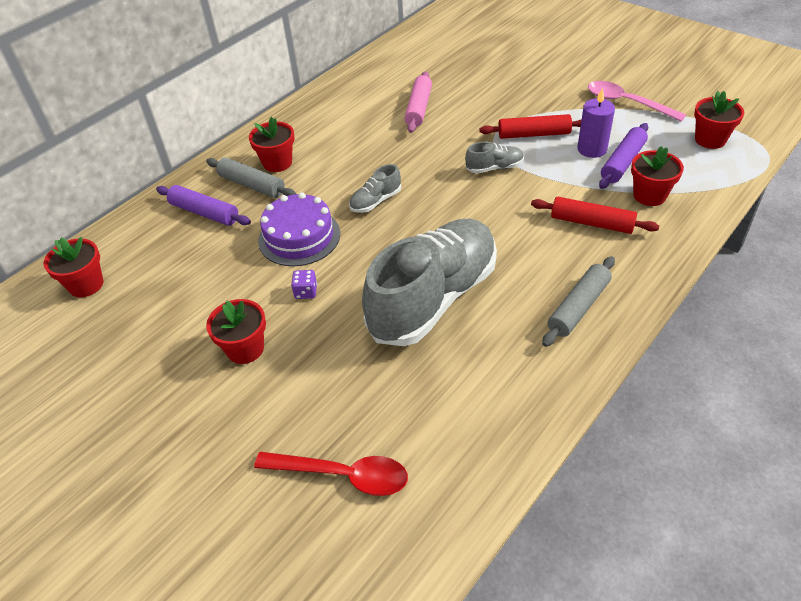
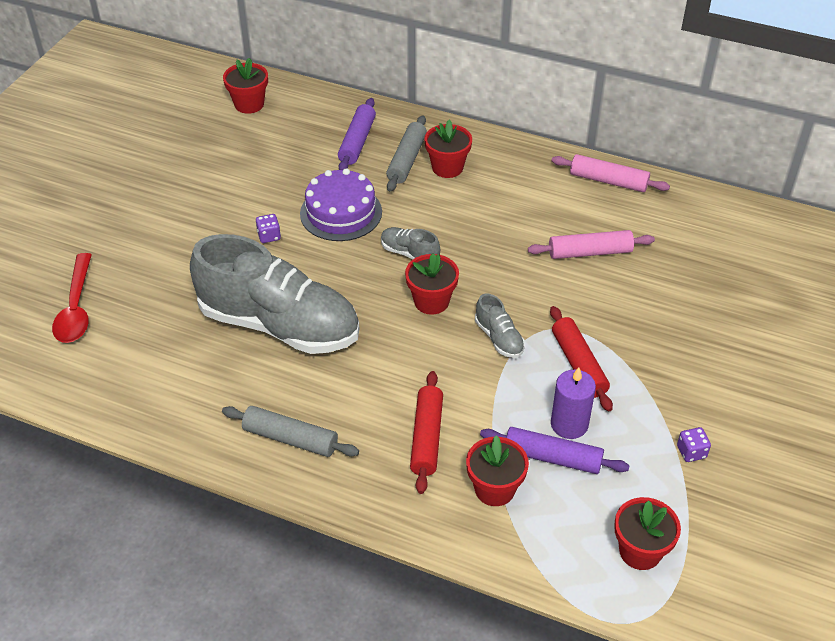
camera: 70 degrees right, 0 degrees up
(245, 349) = (195, 217): red flower pot -> red flower pot (431, 301)
(344, 85) = (608, 181): none -> pink rolling pin
(626, 102) = (691, 452): pink spoon -> purple dice

